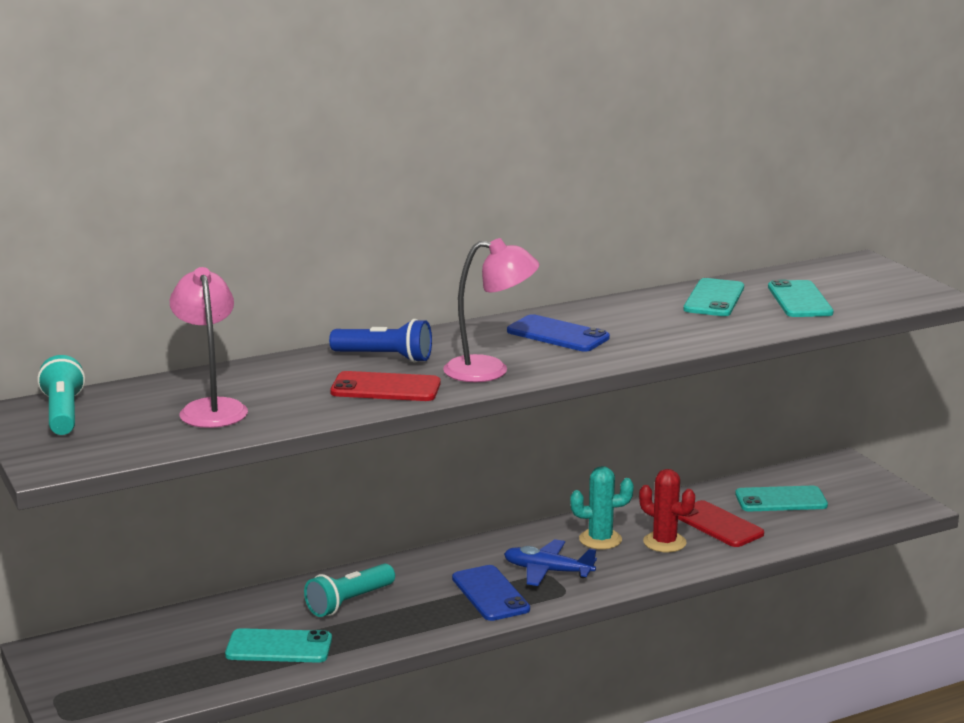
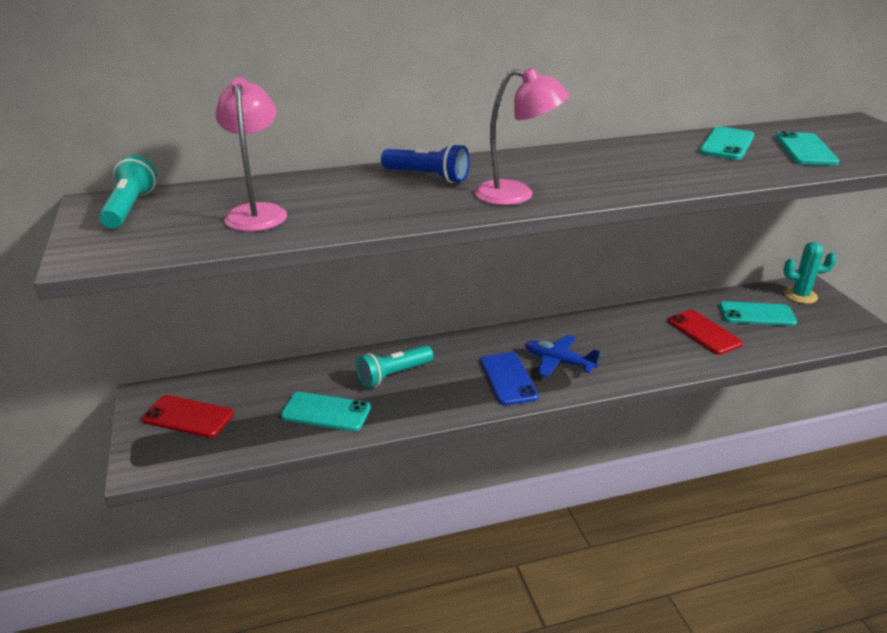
camera: 10 degrees right, 10 degrees up
(385, 388) = (418, 204): red phone -> red phone (188, 417)
(557, 334) = (584, 166): blue phone -> none
(600, 539) = (605, 337): turquoise cactus -> turquoise cactus (800, 296)
(664, 542) = (658, 344): red cactus -> none

